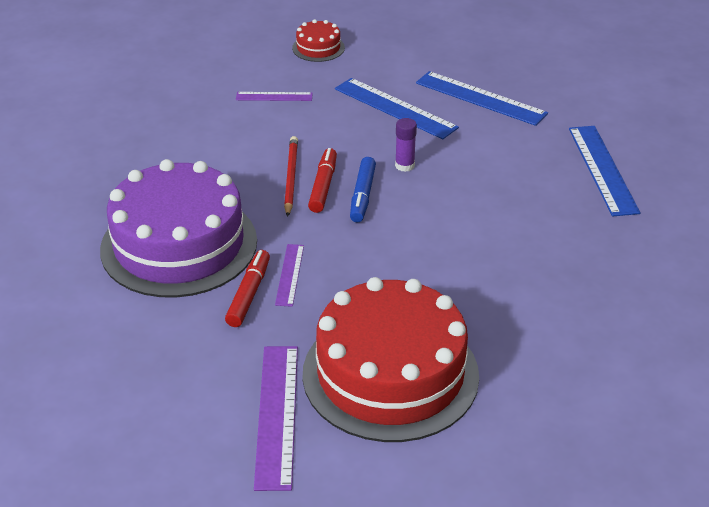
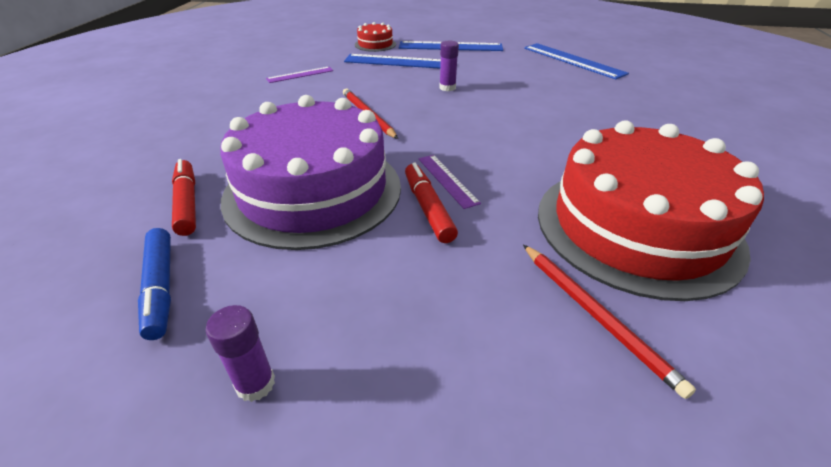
camera: 30 degrees left, 0 degrees up
(52, 363) = (255, 384): none -> purple glue stick
(277, 415) = (596, 315): purple ruler -> red pencil
(318, 48) = (307, 46): red cake -> red cake (375, 44)
(323, 186) = (401, 114): red marker -> red marker (187, 203)
(362, 195) = (439, 111): blue marker -> blue marker (160, 287)

